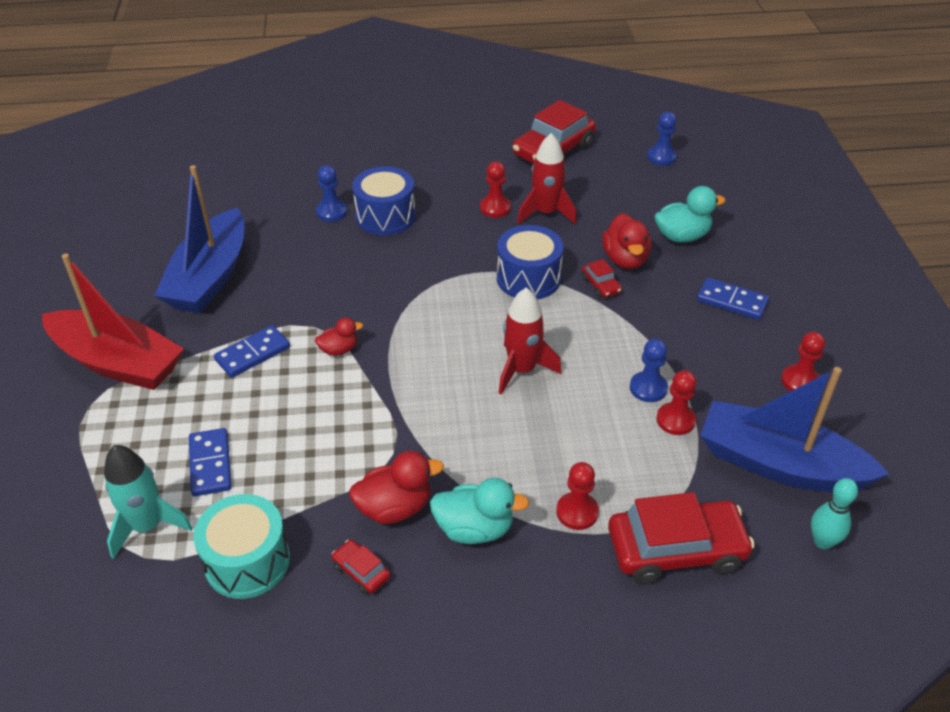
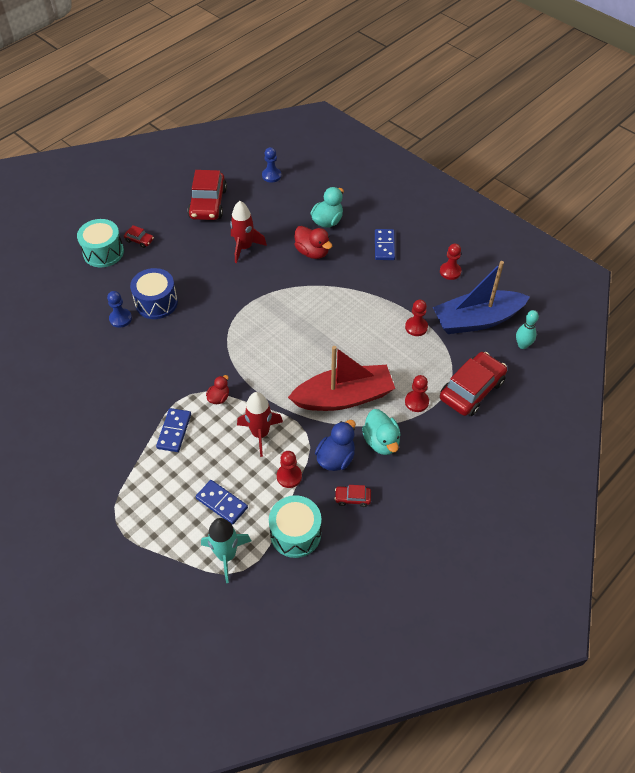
camera: 40 degrees left, 10 degrees up
(117, 362) = (101, 488): red boat -> red boat (344, 397)
(210, 277) = (94, 404): blue boat -> none
(388, 142) = (103, 252): none -> turquoise drum
(395, 508) = (336, 458): red duck -> blue duck
(474, 529) = (381, 442): turquoise duck -> turquoise duck turned 105 degrees clockwise
(495, 208) = (213, 260): red pawn -> red pawn (289, 476)
(522, 370) = (323, 347): red rocket -> red rocket (260, 434)
(528, 278) = (275, 293): blue drum -> none
(600, 285) = (314, 275): red car -> red car (139, 240)
(648, 388) = (389, 318): blue pawn -> none
(732, 301) = (384, 246): blue domino -> blue domino turned 75 degrees counterclockwise

